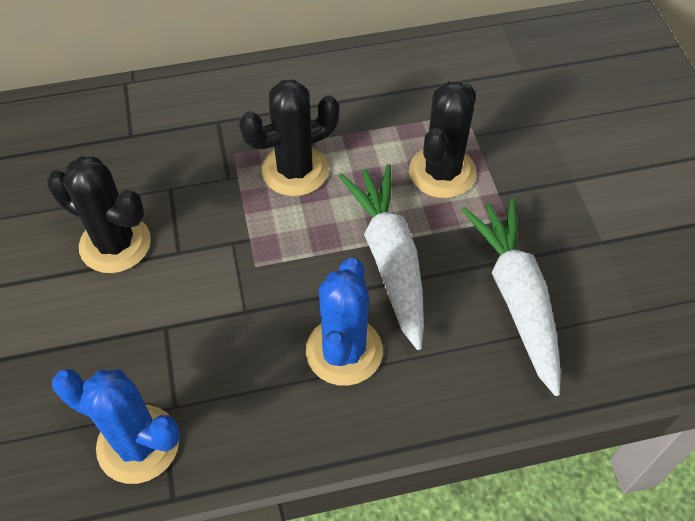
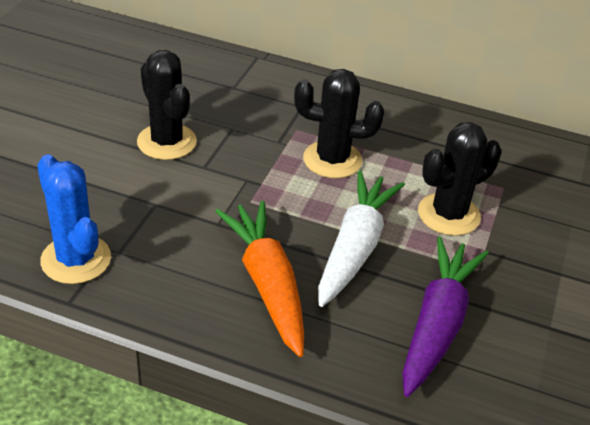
camera: 30 degrees right, 15 degrees down
(344, 351) = (267, 284): blue cactus -> orange carrot
(516, 298) = (437, 324): white carrot -> purple carrot

